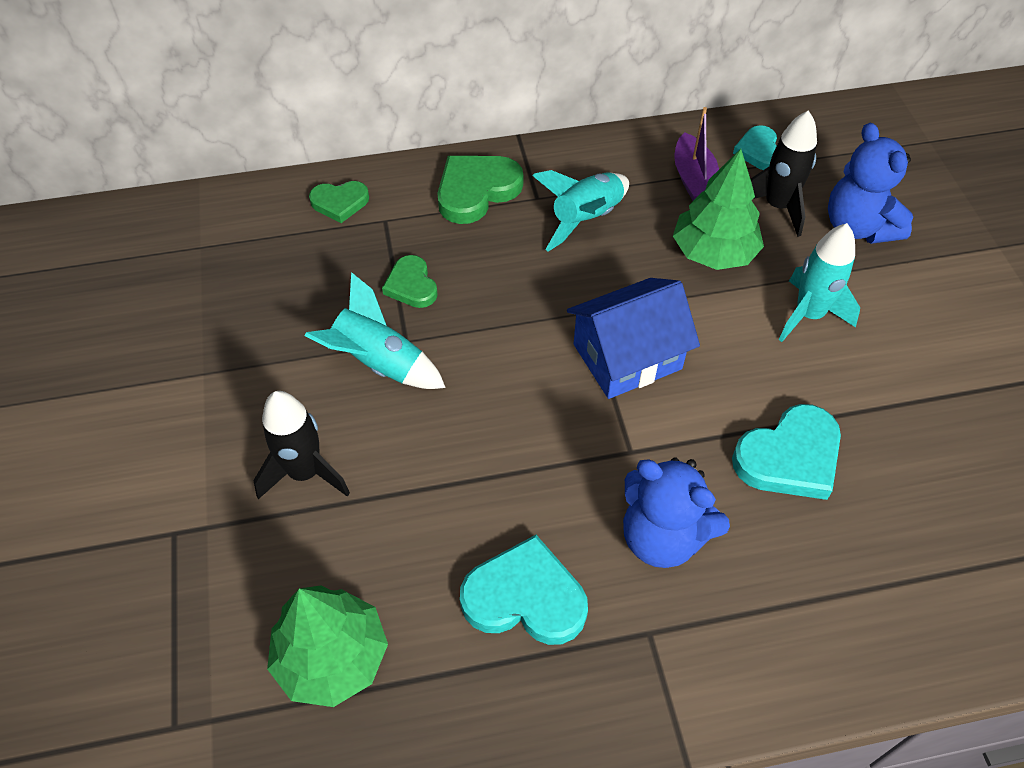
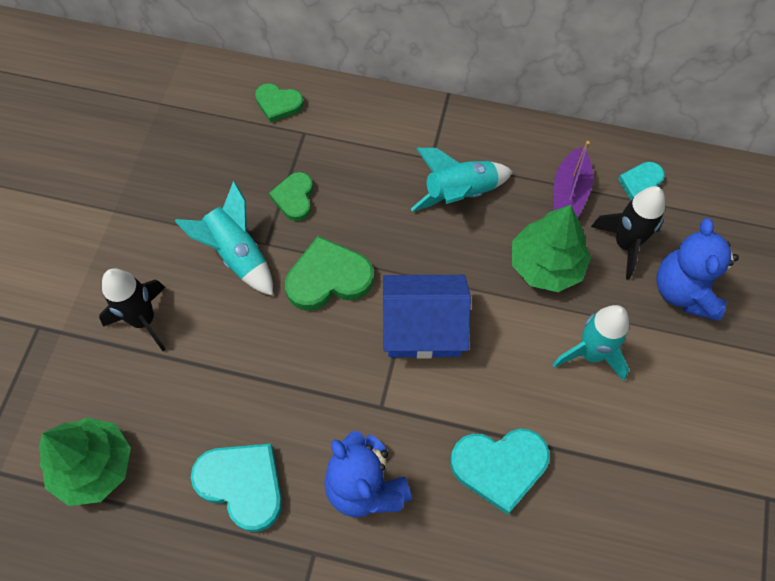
camera: 25 degrees right, 10 degrees up
(476, 191) = (387, 133): green heart -> green heart (328, 278)

